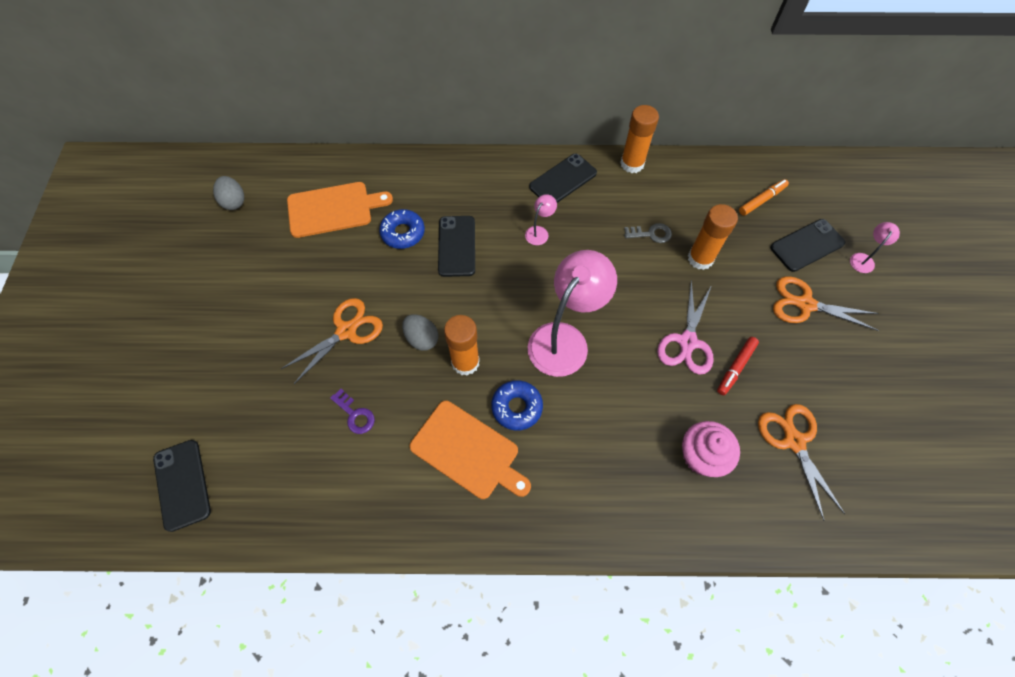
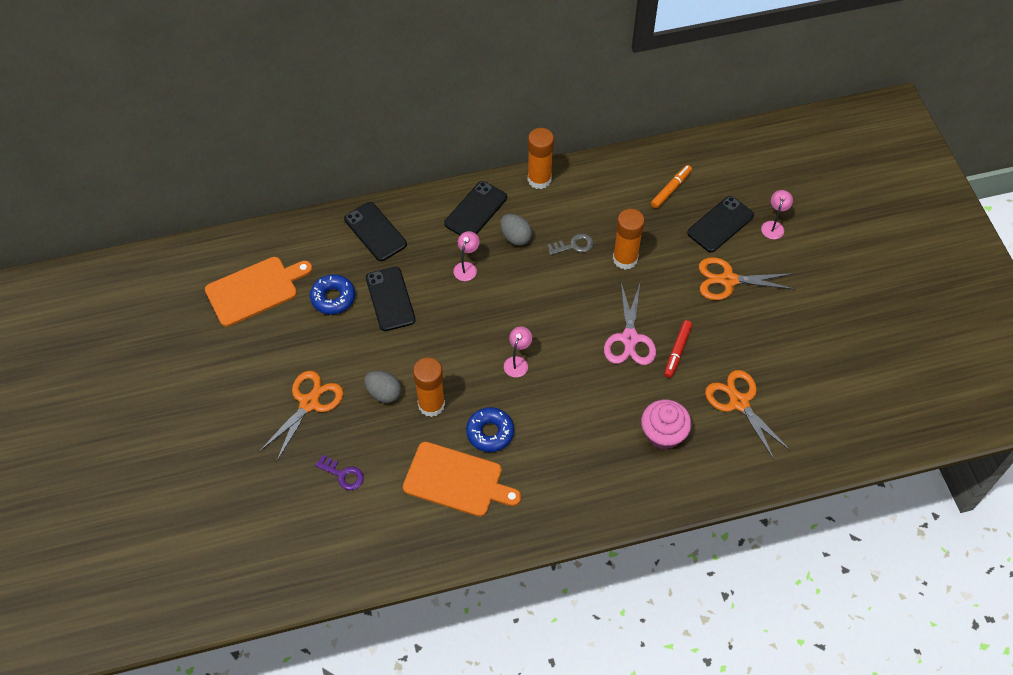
camera: 15 degrees left, 5 degrees down
(182, 484) = (204, 573): black phone -> black phone (375, 232)
(234, 201) = (149, 305): grey egg -> grey egg (515, 237)
(565, 339) = (517, 362): pink lamp -> pink lamp, size x0.43

